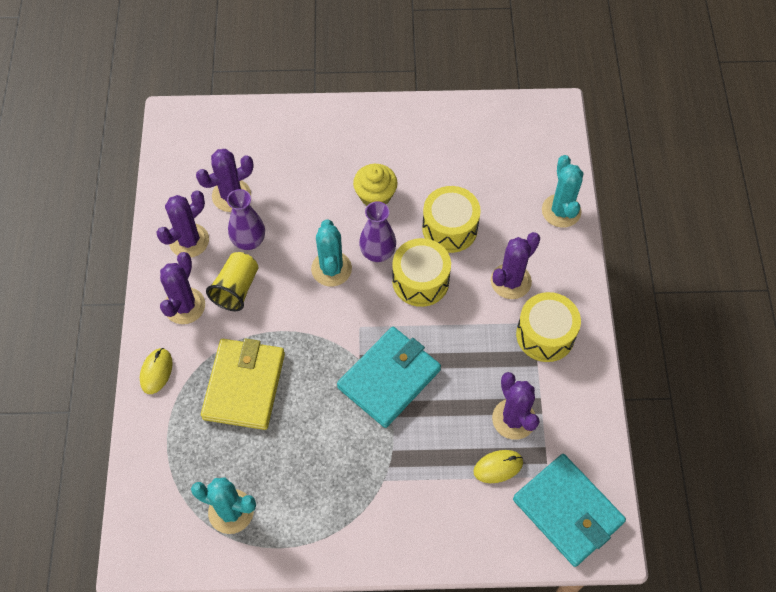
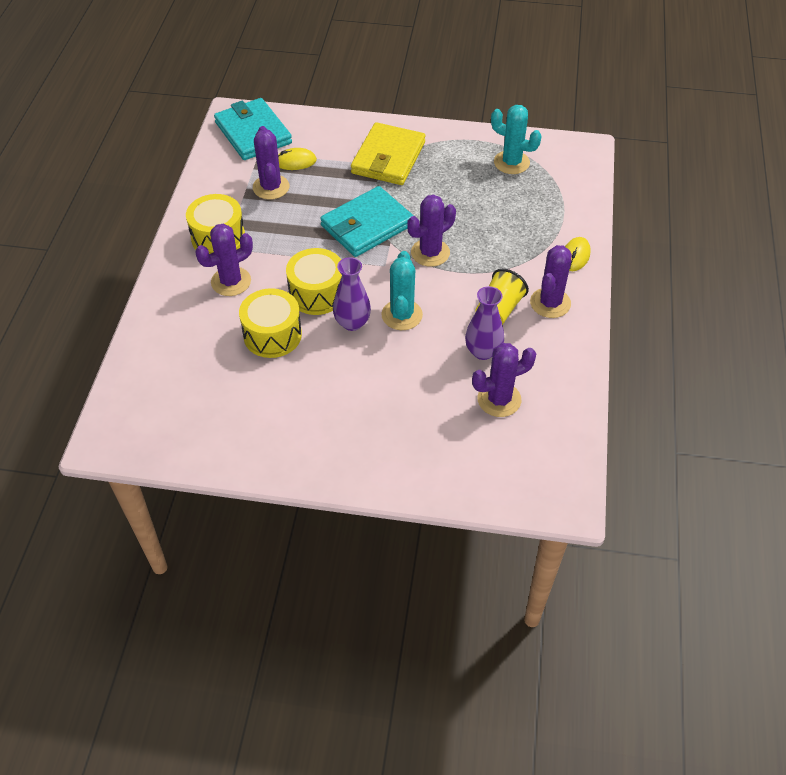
camera: 170 degrees left, 10 degrees down
(189, 241) = (546, 360): purple cactus -> purple cactus (430, 253)
(244, 386) = (496, 236): yellow wallet -> yellow wallet (388, 158)
(375, 195) = (341, 377): yellow cupcake -> none
(561, 211) = (152, 335): turquoise cactus -> none

